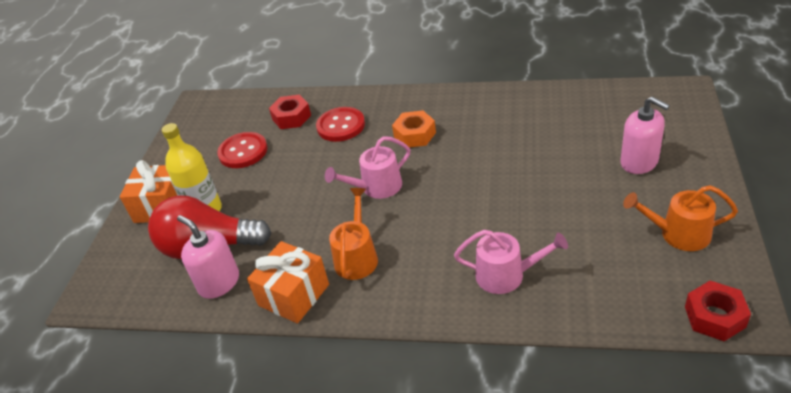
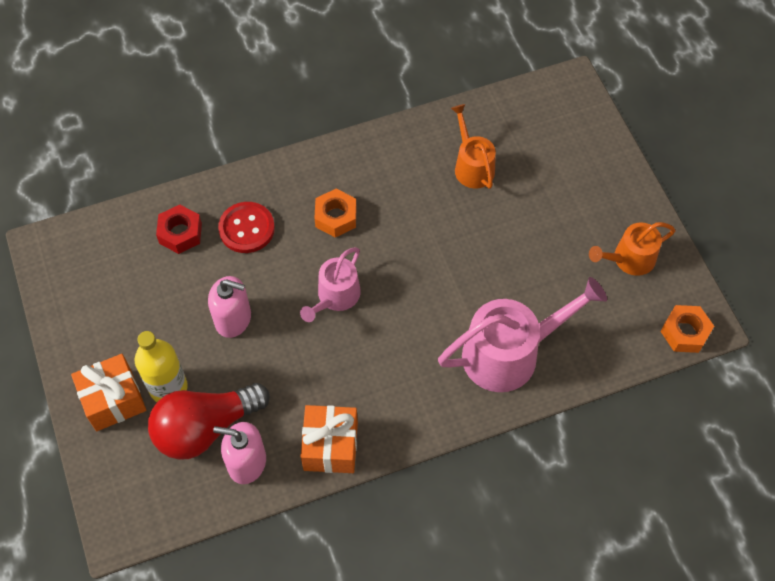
camera: 35 degrees left, 20 degrees up
(243, 152) = (156, 298): red button -> none
(357, 257) = (365, 384): orange watering can -> orange watering can (472, 166)
(506, 275) = (509, 353): pink watering can -> pink watering can, size x1.70
(639, 162) = (566, 187): pink soap dispenser -> pink soap dispenser (233, 319)
(715, 317) = (685, 332): red nut -> orange nut

